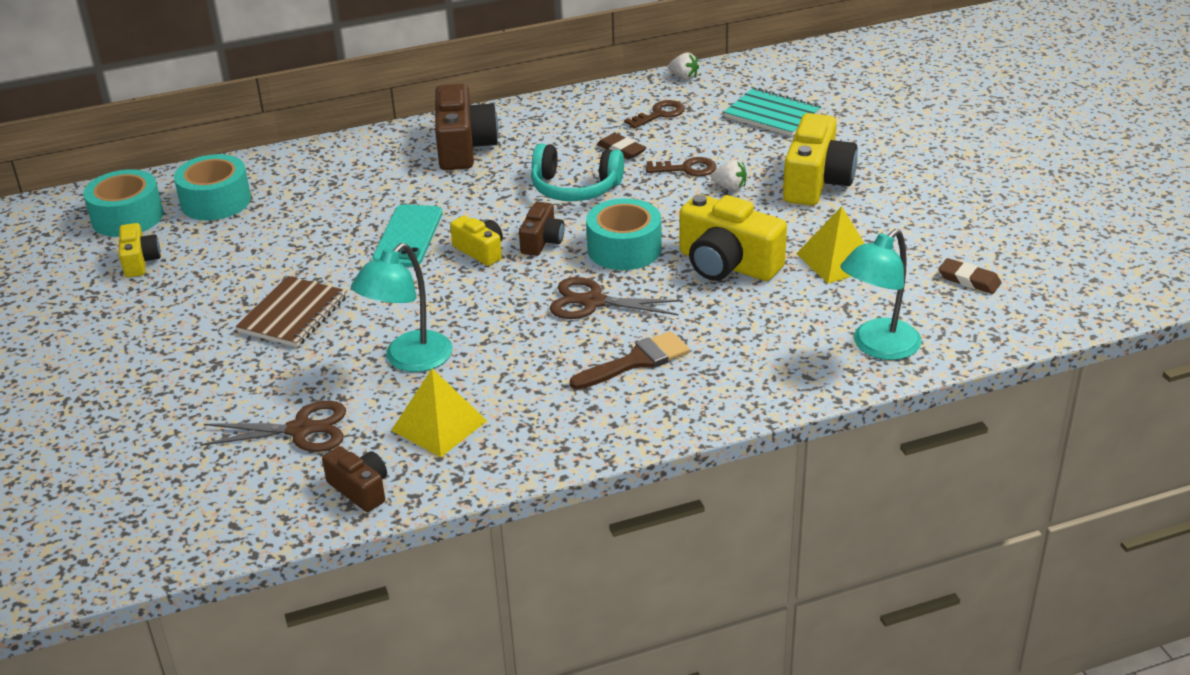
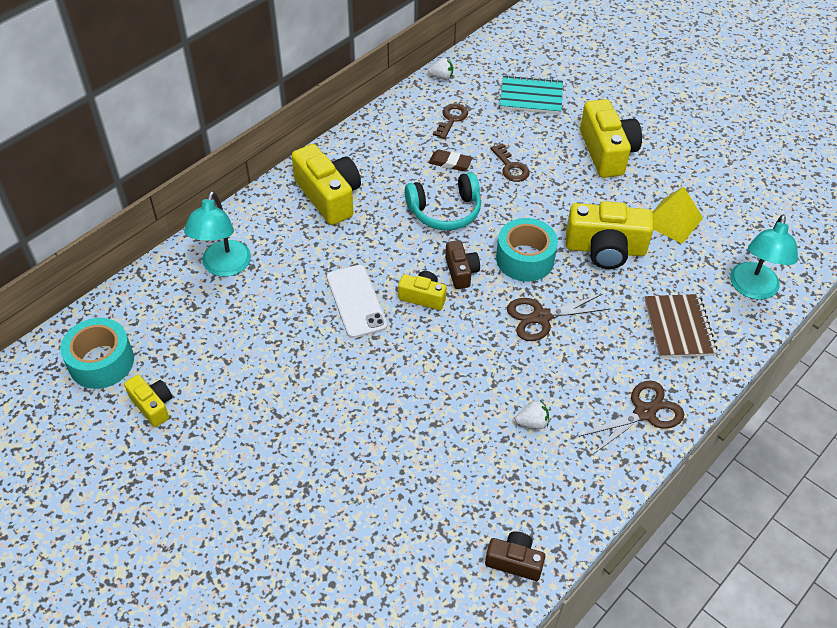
camera: 30 degrees left, 15 degrees up
(216, 201) = (167, 318): turquoise tape -> none
(293, 314) = (328, 413): brown notebook -> brown notebook (678, 327)
(301, 430) = (425, 524): brown scissors -> brown scissors (644, 412)
(408, 236) = (356, 301): turquoise phone -> white phone
(409, 360) = (453, 423): turquoise lamp -> turquoise lamp (224, 267)
(439, 425) = (523, 476): yellow pyramid -> none
(463, 147) = (329, 196): brown camera -> yellow camera
(636, 361) = (612, 361): brown brush -> none
(687, 169) = (511, 167): brown key -> brown key turned 90 degrees clockwise
(730, 187) = (553, 175): white strawberry -> white strawberry (532, 422)
(969, 280) = (764, 210): brown eraser -> none

